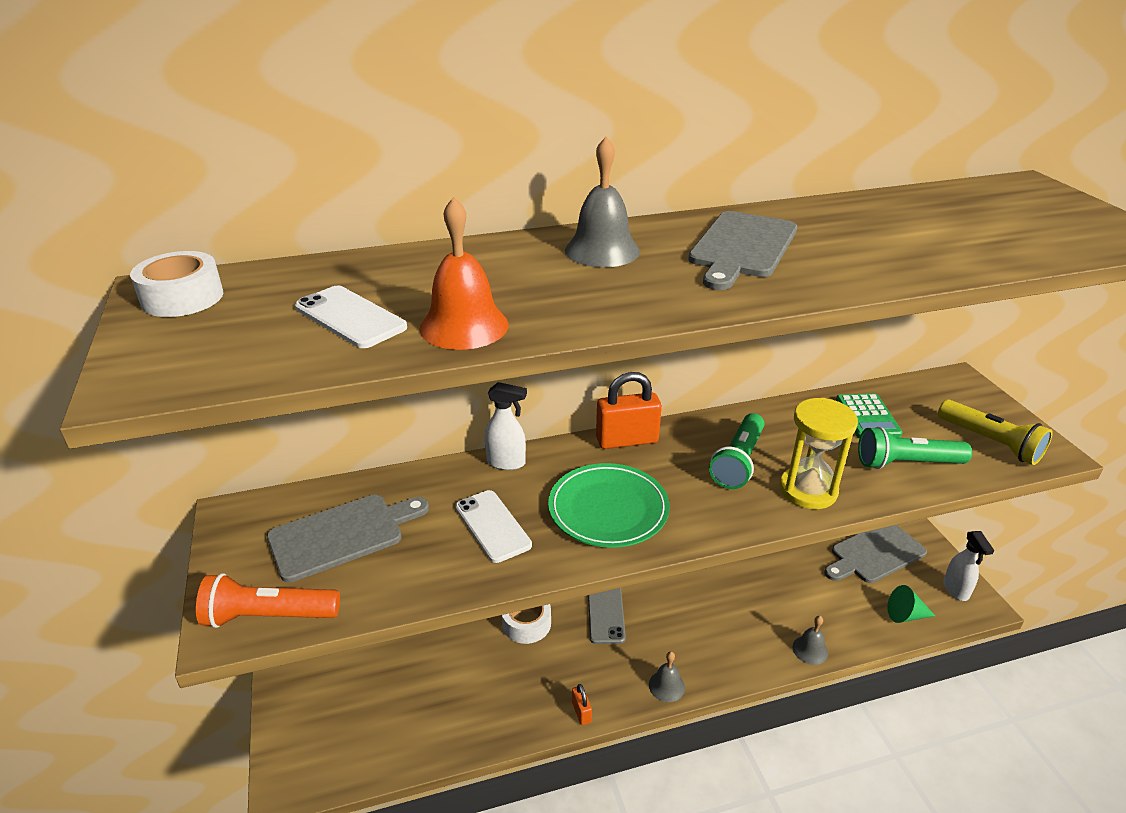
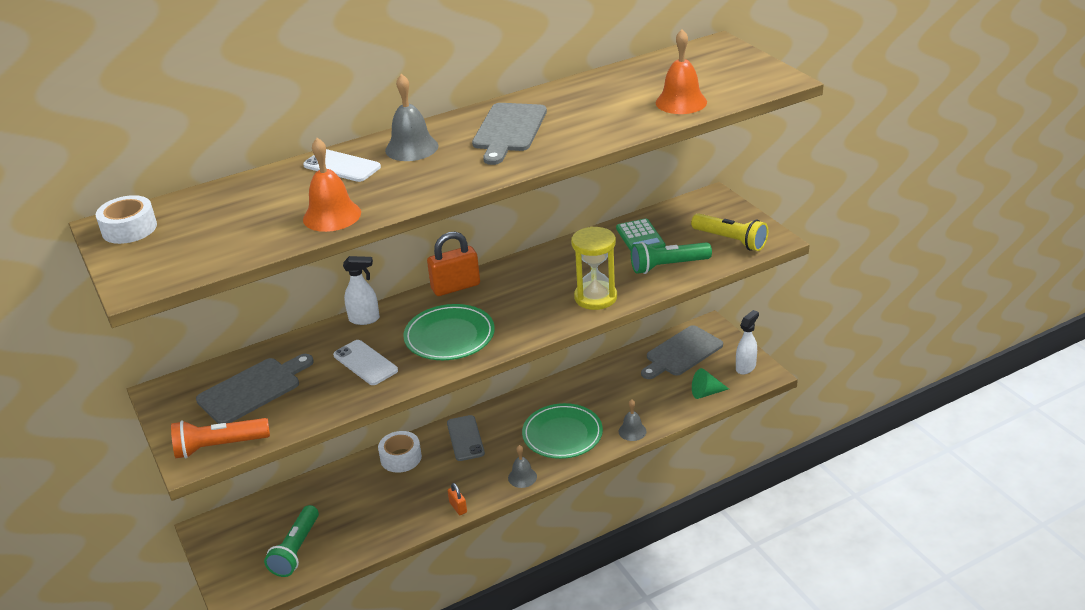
camera: 10 degrees left, 0 degrees up
(350, 317) = (254, 222): white phone -> white phone (342, 166)
(722, 635) = (562, 434): none -> green plate
(738, 462) = (543, 287): green flashlight -> green flashlight (296, 550)
(956, 590) = (746, 367): white spray bottle -> white spray bottle turned 120 degrees counterclockwise
(996, 246) = (681, 102): none -> orange bell

